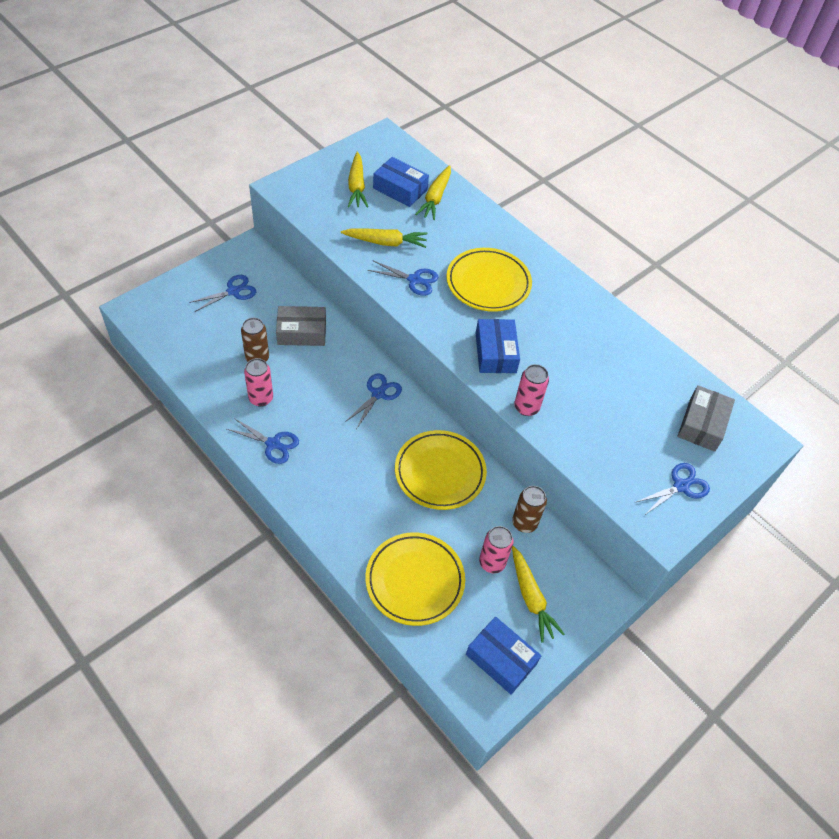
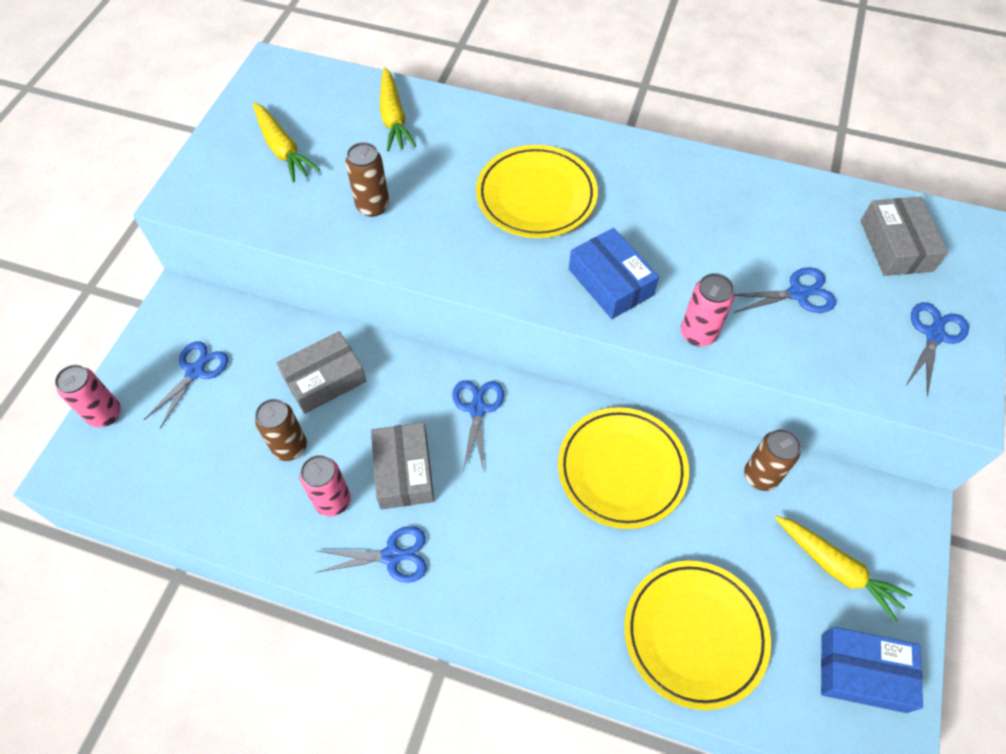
camera: 25 degrees left, 5 degrees up
(311, 404) = (404, 471): none -> grey box
(385, 242) = (373, 206): yellow carrot -> brown can
(400, 189) = (341, 127): blue box -> none
(414, 280) = (445, 238): blue scissors -> blue scissors (798, 293)
(492, 563) = (762, 551): pink can -> pink can (105, 414)

